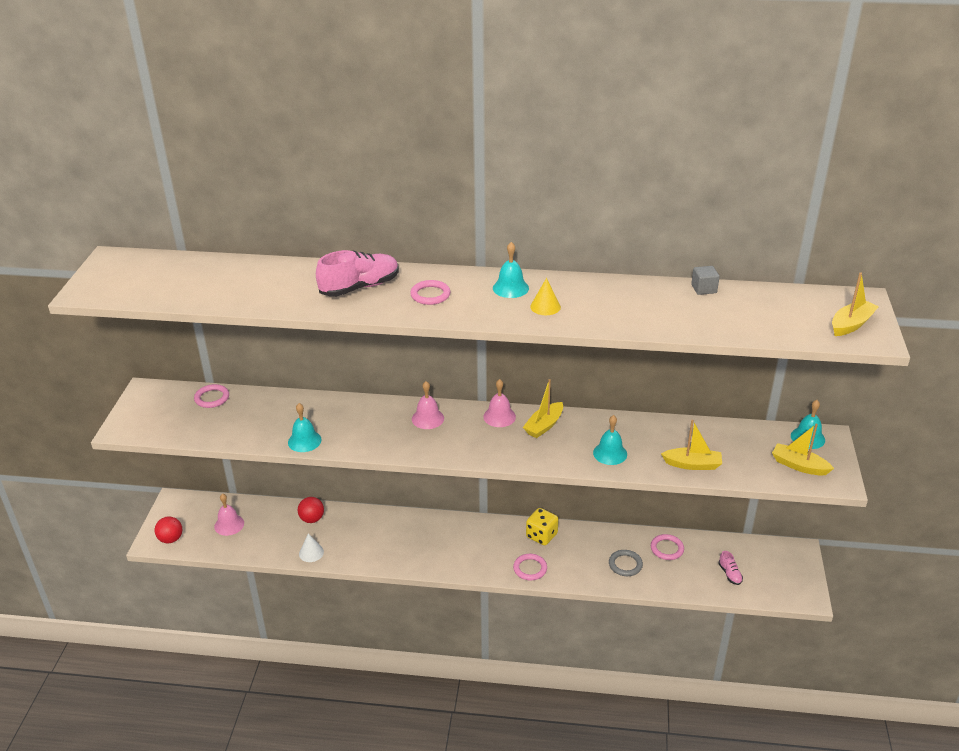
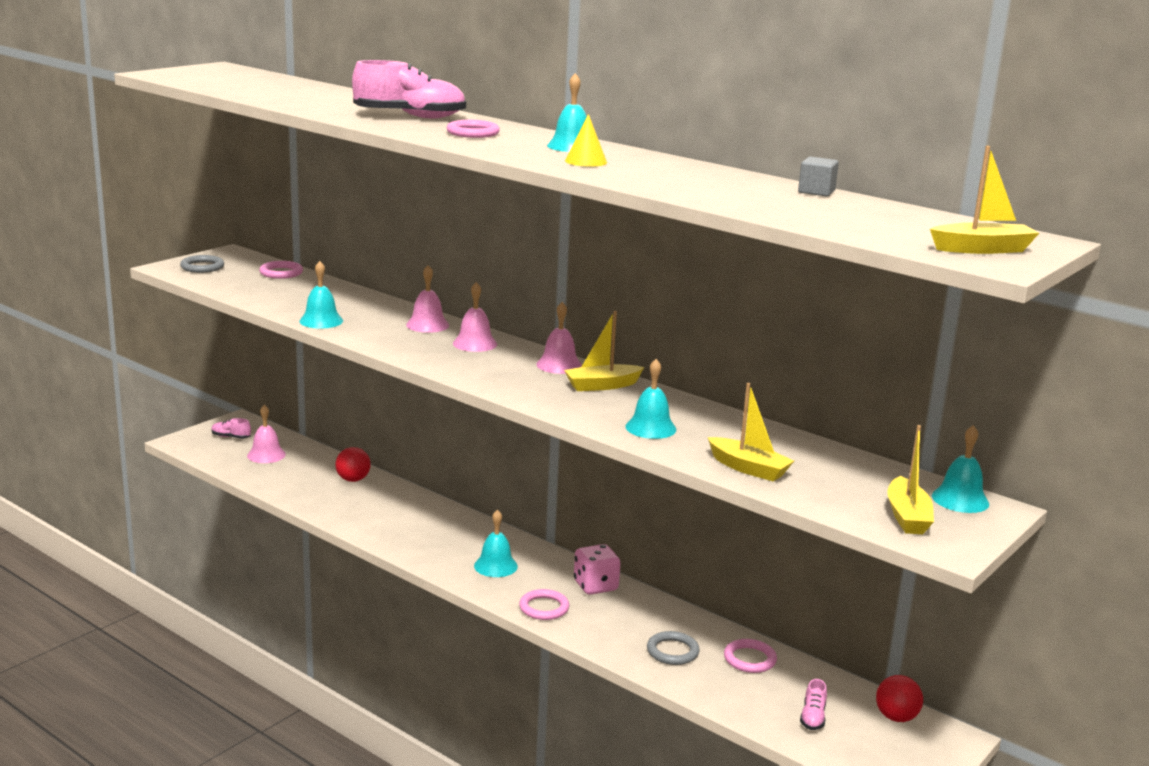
camera: 30 degrees right, 15 degrees down
(146, 417) = (202, 267): none -> grey ring
(171, 539) = (198, 445): red ball -> red ball (896, 717)
(185, 519) = (231, 437): none -> pink shoe
(311, 553) = (317, 504): white cone -> none
(377, 412) = (427, 325): none -> pink bell
(472, 549) = (495, 566): none -> turquoise bell
(541, 536) = (595, 586): yellow dice -> pink dice
(799, 466) = (907, 517): yellow boat -> yellow boat turned 150 degrees counterclockwise

